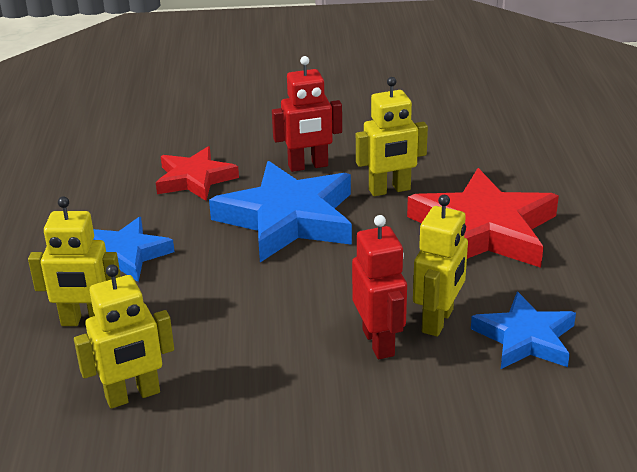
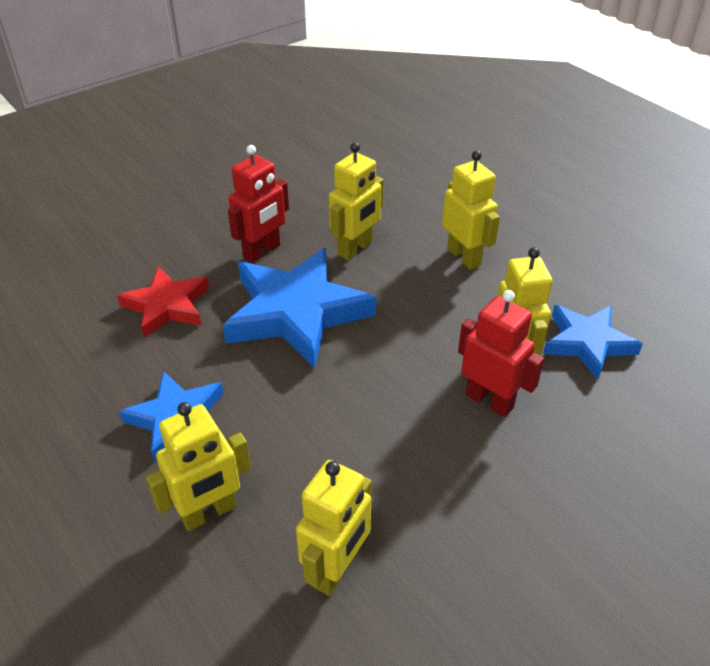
camera: 35 degrees left, 10 degrees up
(484, 229) = (464, 257): red star -> yellow robot

